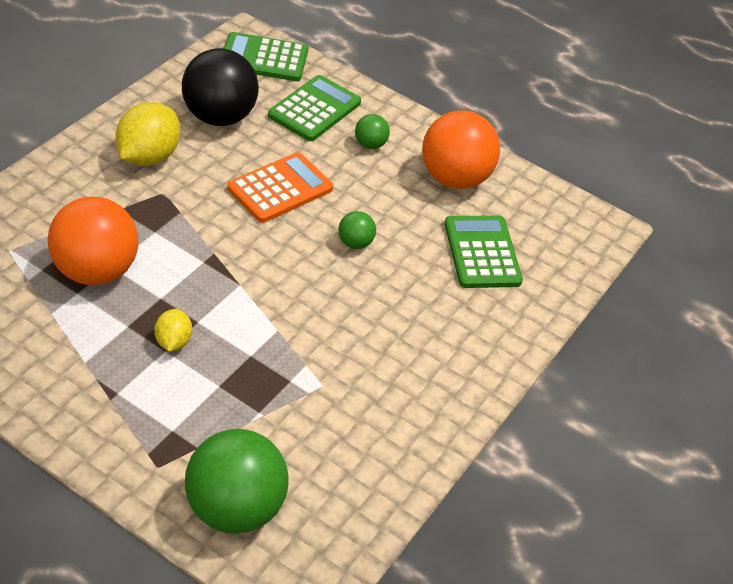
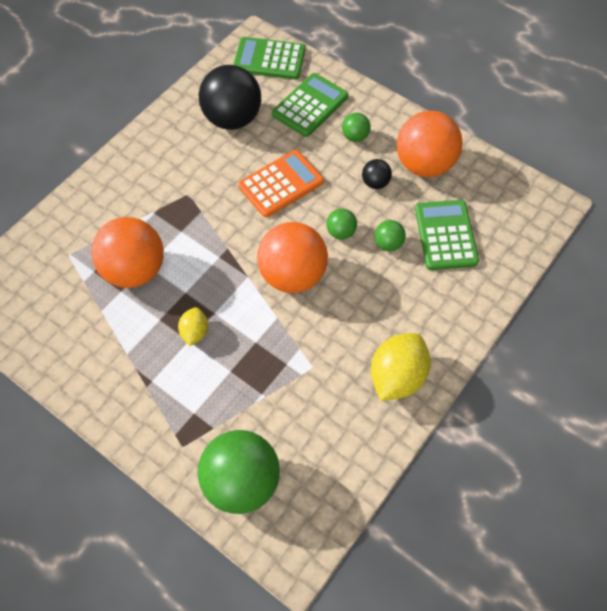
camera: 10 degrees right, 15 degrees up
(148, 157) = (176, 161): yellow lemon -> yellow lemon (397, 377)
(296, 285) = (292, 275): none -> orange ball
(396, 194) = (375, 183): none -> black ball
(413, 258) = (388, 244): none -> green ball

